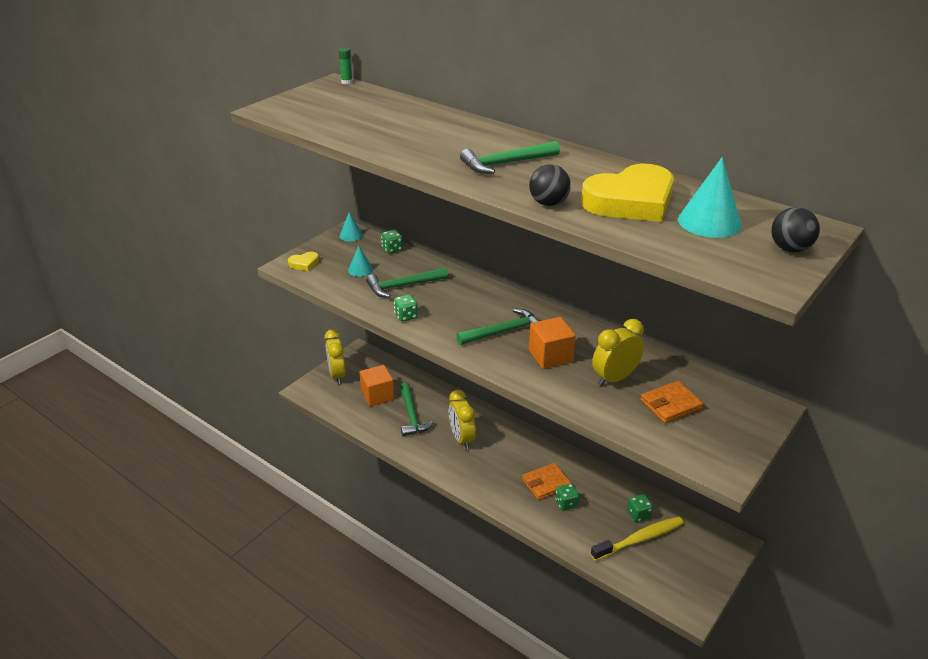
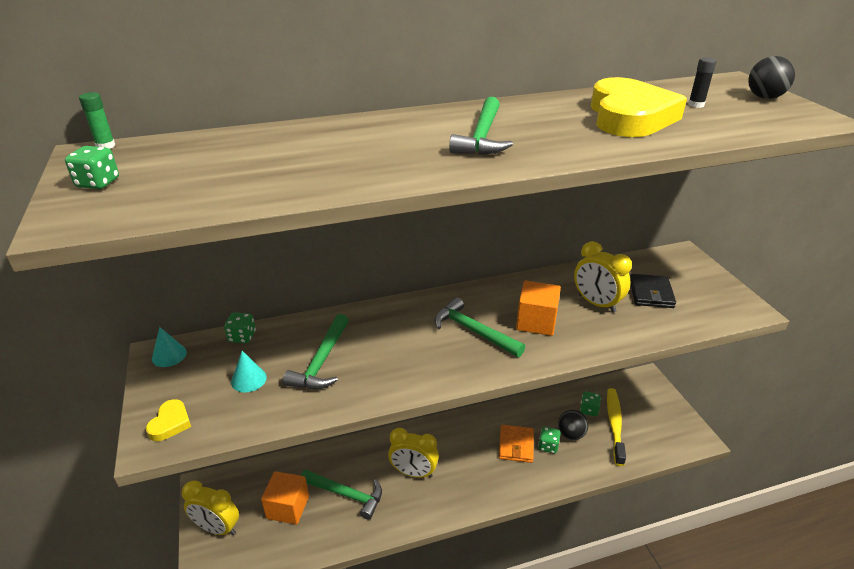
camera: 55 degrees left, 0 degrees up
(406, 316) = (379, 385): green dice -> green dice (98, 183)
(504, 331) = (473, 331): green hammer -> green hammer turned 60 degrees counterclockwise
(548, 203) = (600, 147): black ball -> black ball (570, 434)
(614, 378) = (596, 303): yellow clock -> yellow clock turned 45 degrees counterclockwise
(671, 404) = (651, 293): orange wallet -> black wallet
(709, 222) = (696, 105): turquoise cone -> black glue stick

